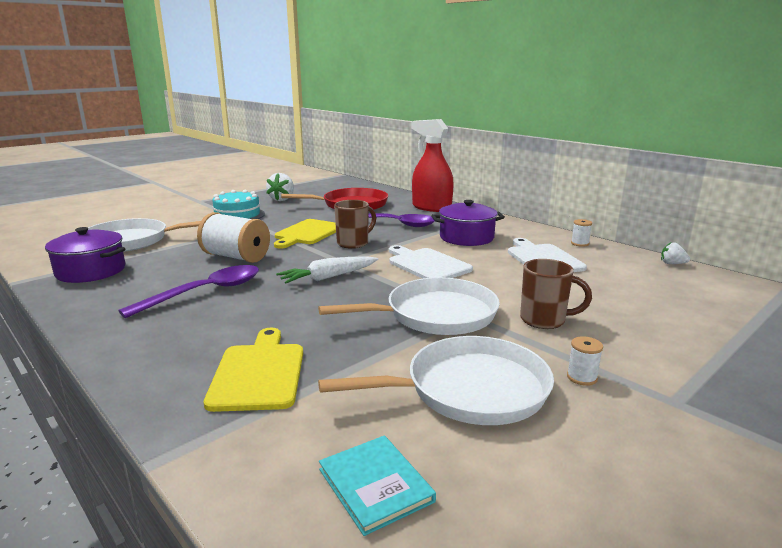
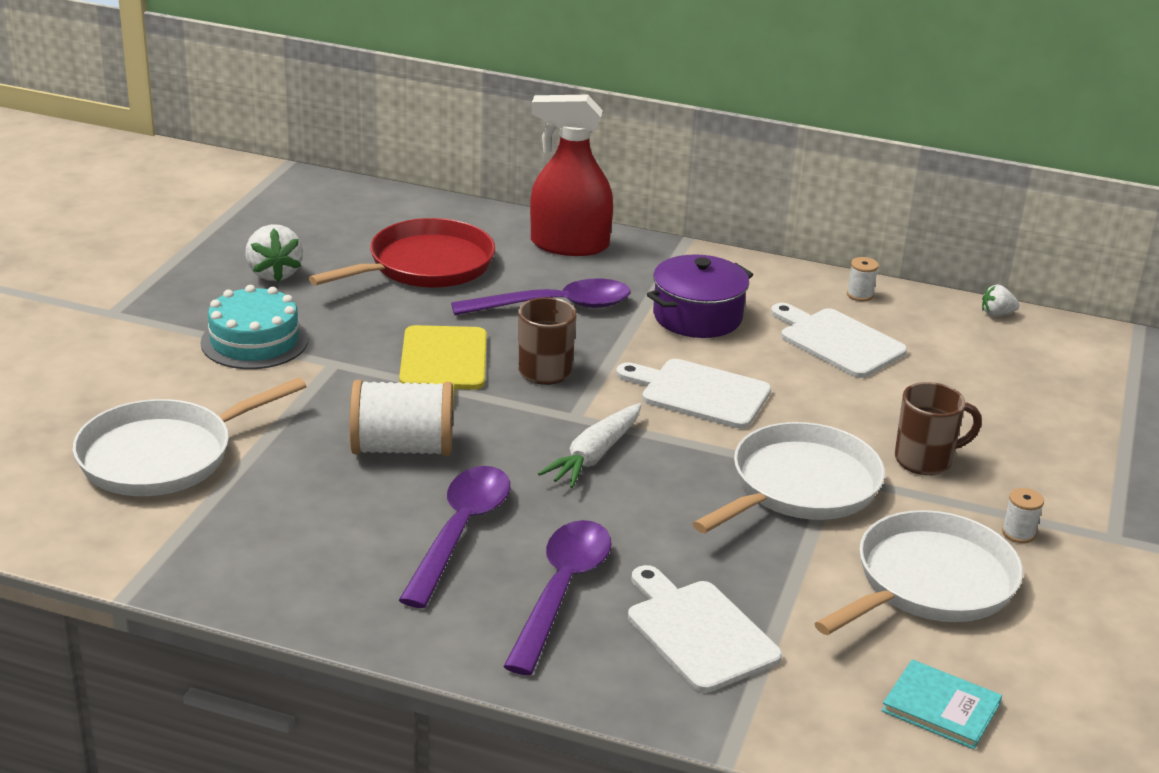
camera: 30 degrees left, 10 degrees up
(91, 271) = (213, 541): purple pot -> none
(211, 330) = (561, 591): none -> purple spoon
(258, 373) = (698, 632): yellow cutting board -> white cutting board

